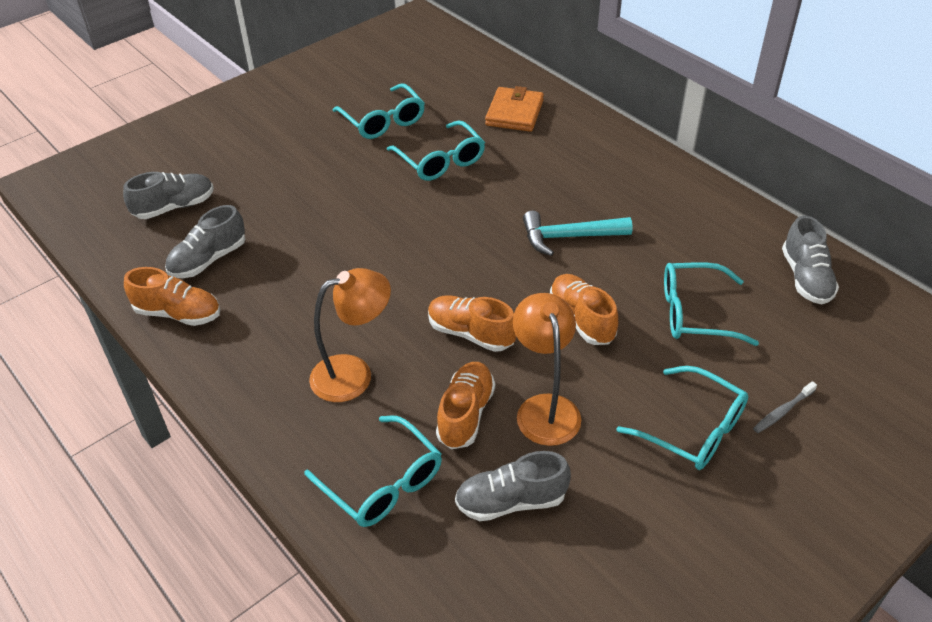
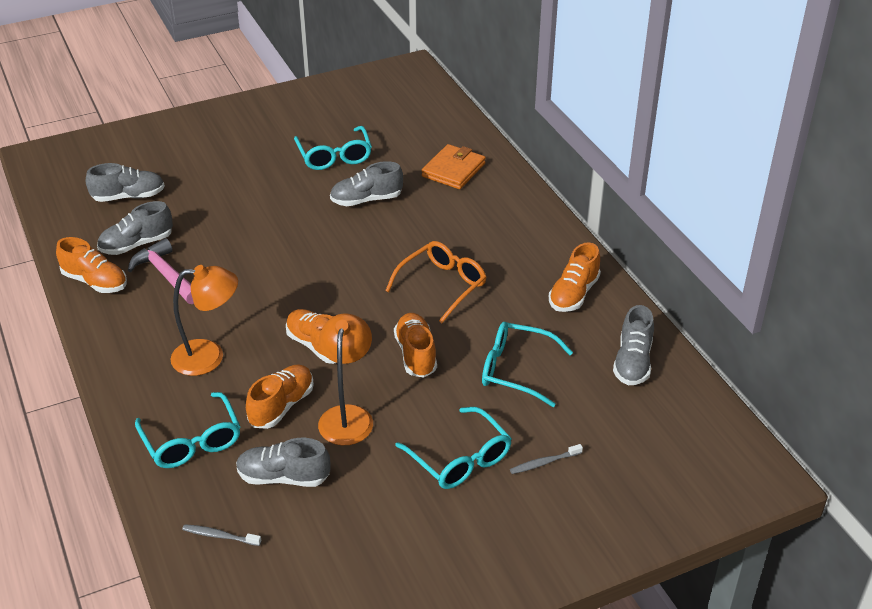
camera: 15 degrees right, 5 degrees down
(258, 288) = (165, 275): none -> pink hammer
(440, 160) = (366, 200): turquoise glasses -> grey shoe
(473, 597) = (220, 536): none -> grey toothbrush
(568, 237) = (442, 286): turquoise hammer -> orange glasses
(706, 218) = (573, 294): none -> orange shoe

